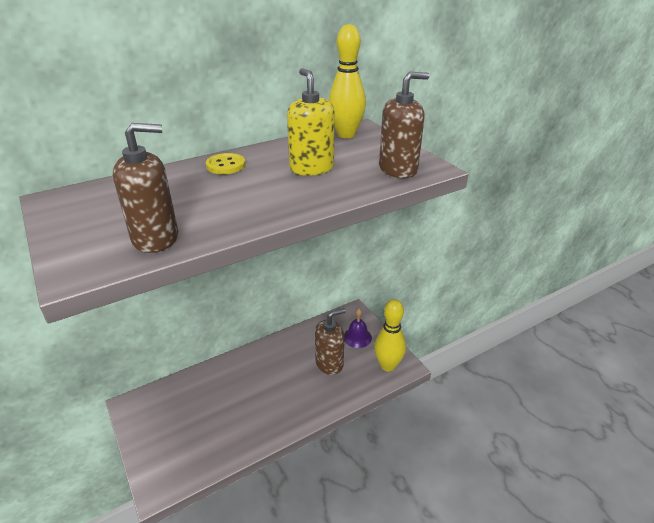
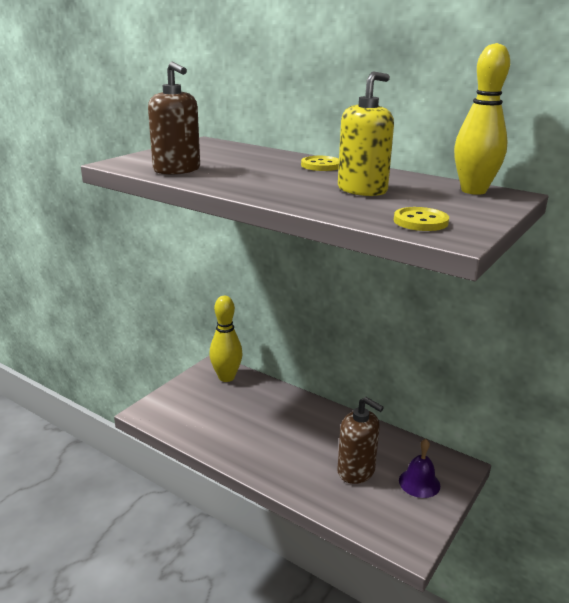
camera: 65 degrees right, 10 degrees down
(388, 365) = (396, 526): yellow bowling pin -> yellow bowling pin (226, 377)
(398, 169) = (420, 221): brown soap dispenser -> yellow button

